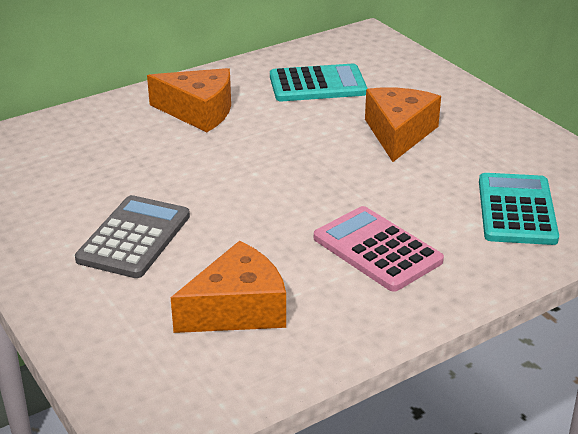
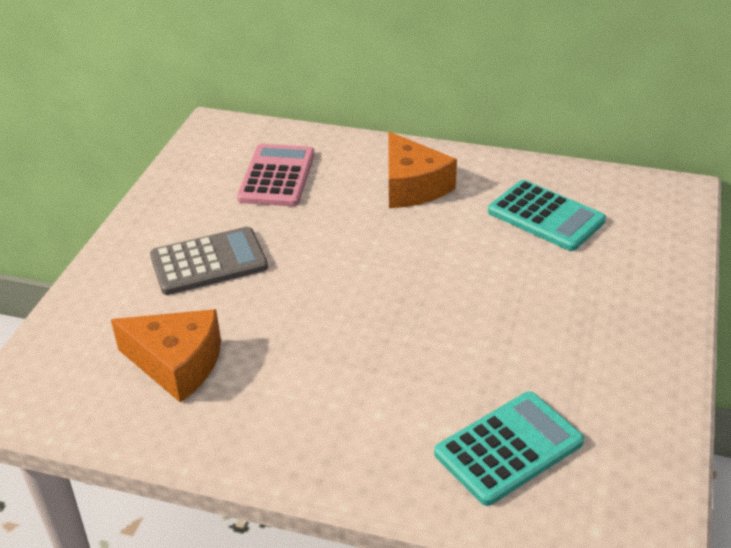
camera: 50 degrees right, 5 degrees up
(377, 249) = (338, 393): pink calculator -> pink calculator (277, 176)
(399, 133) = (535, 305): orange cheese -> none

